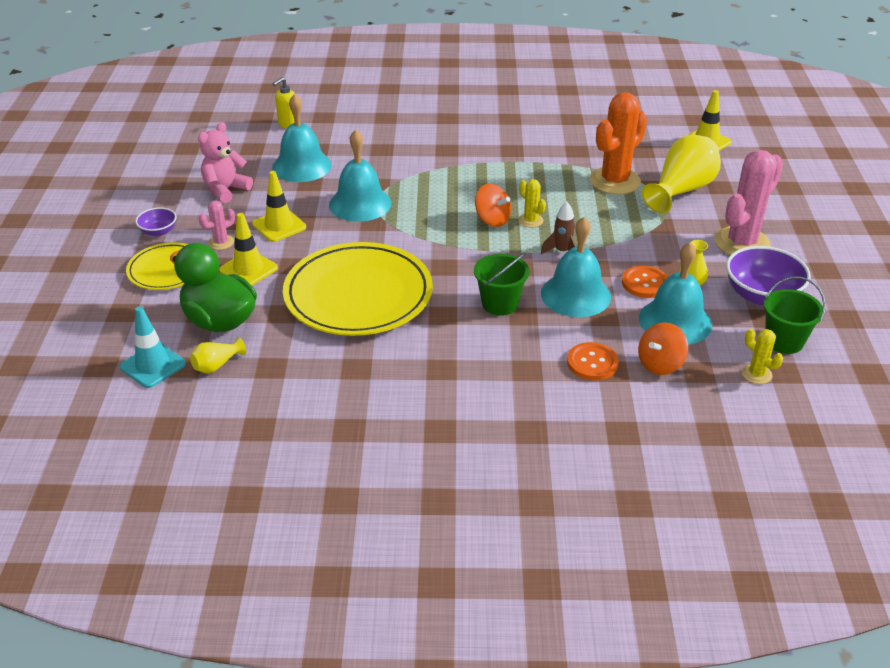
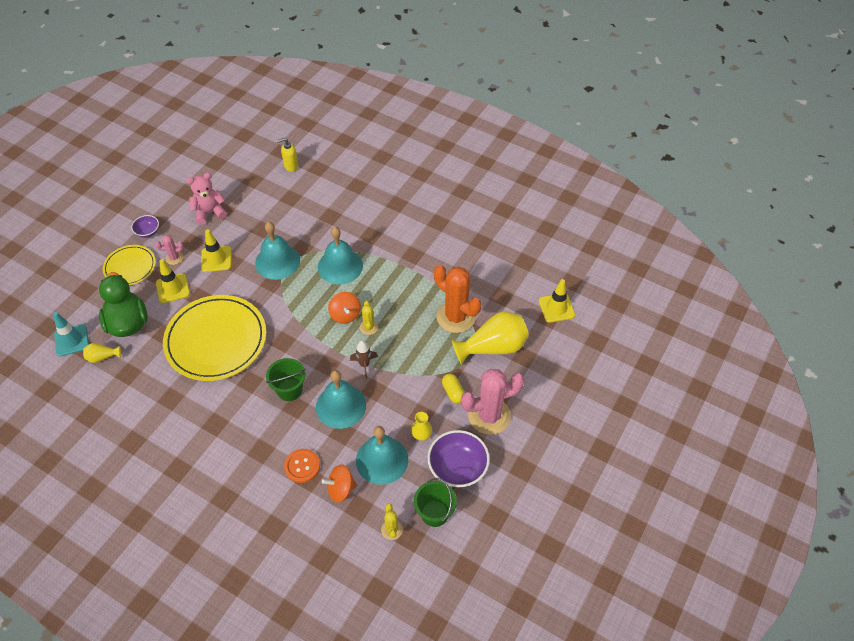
camera: 30 degrees right, 15 degrees up
(302, 166) = (269, 210): turquoise bell -> turquoise bell (340, 266)
(615, 181) = (456, 317): orange cactus -> orange cactus turned 60 degrees clockwise
(644, 283) = (392, 418): orange button -> none
(683, 238) = (453, 392): none -> yellow capsule

